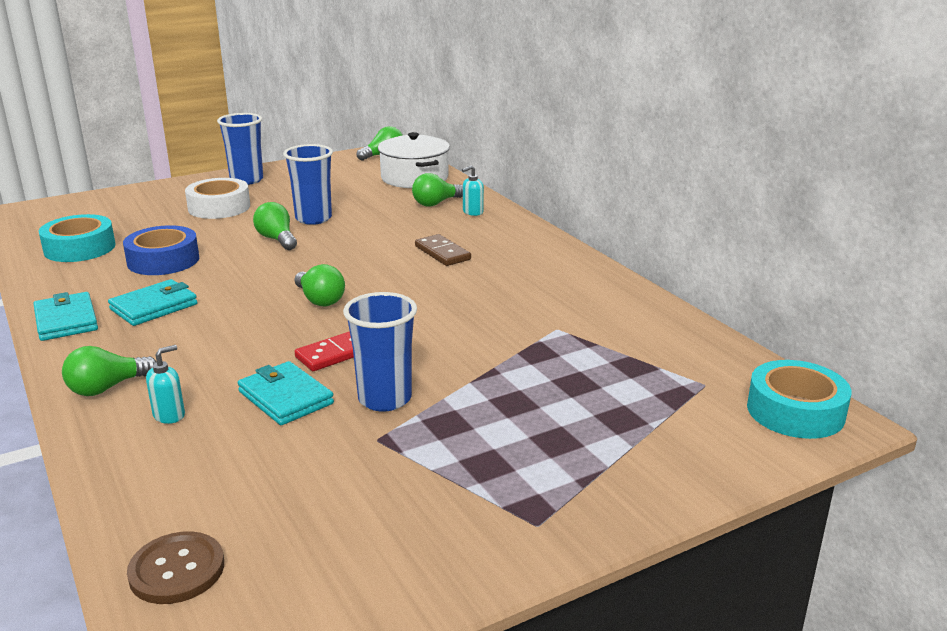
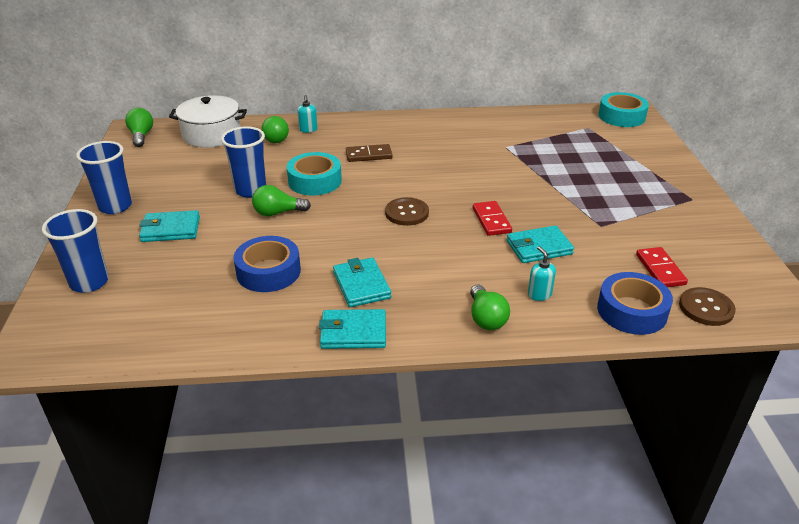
camera: 65 degrees left, 10 degrees up
(80, 248) = (190, 316): turquoise tape -> turquoise tape (315, 181)
(149, 495) = (632, 311): none -> blue tape
(219, 207) = (171, 229): white tape -> turquoise wallet
(274, 511) = (660, 269): none -> red domino
(320, 300) = (407, 213): green light bulb -> brown button
(385, 399) = (557, 215): blue cup -> blue cup (89, 282)

